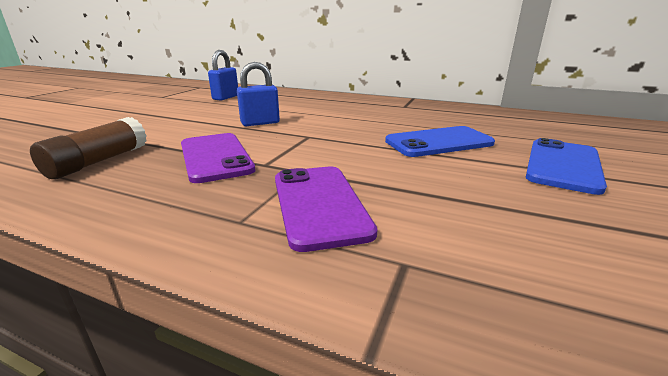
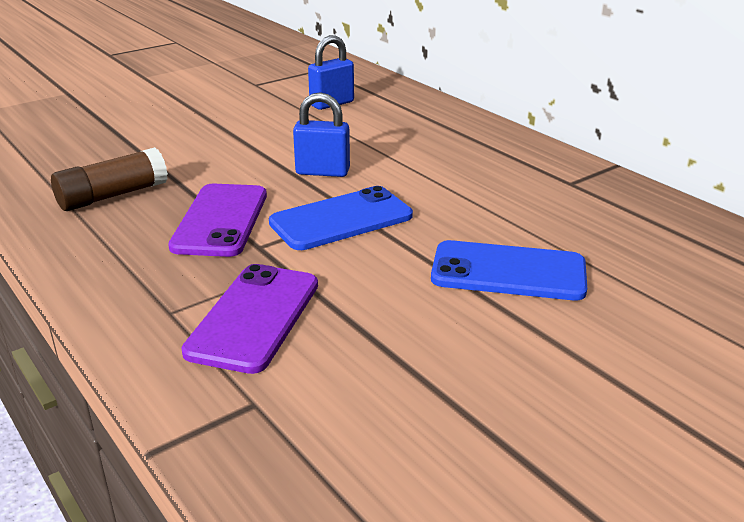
camera: 30 degrees right, 5 degrees up
(562, 165) = (618, 363): blue phone -> blue phone (341, 219)

